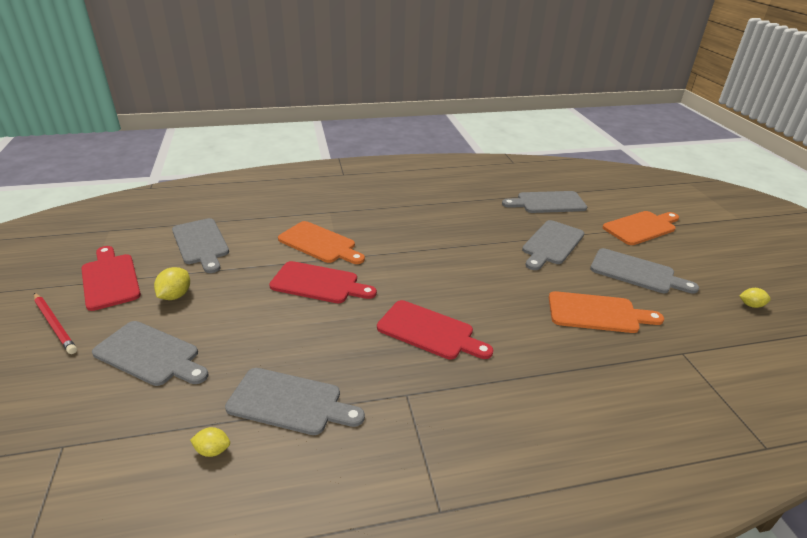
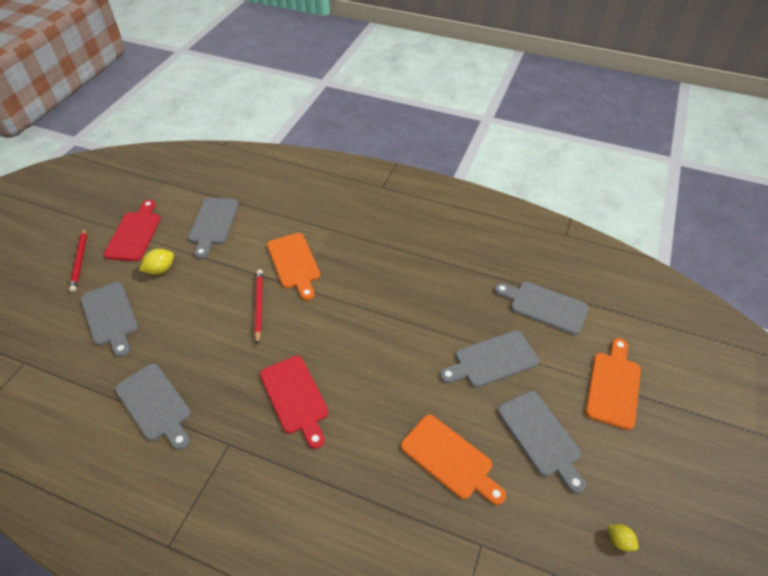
camera: 35 degrees right, 15 degrees up
(213, 450) = (88, 414): yellow lemon -> none
(319, 283) = (259, 306): red cutting board -> red pencil
(641, 227) = (613, 386): orange cutting board -> orange cutting board turned 75 degrees counterclockwise

